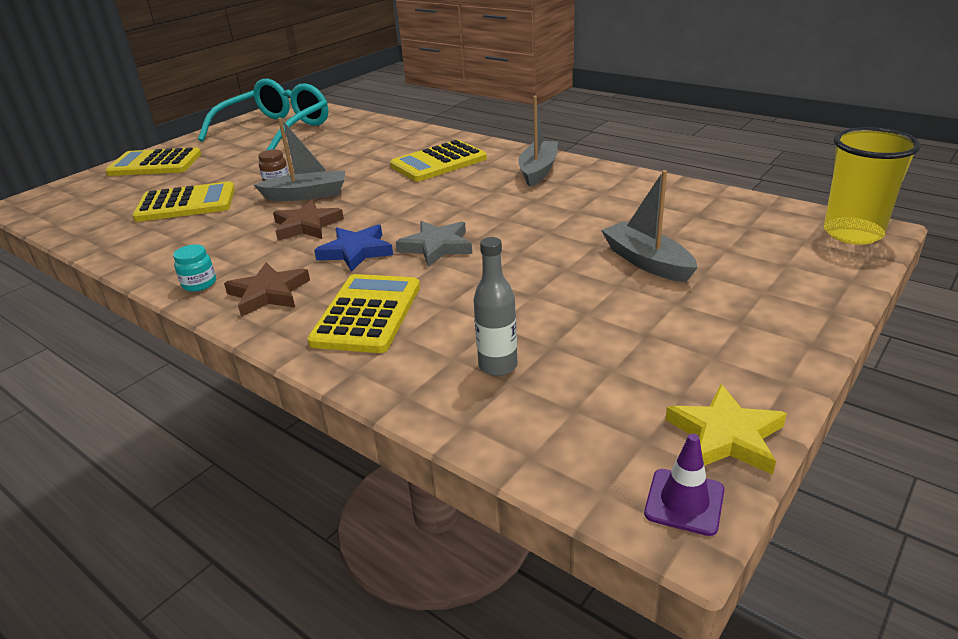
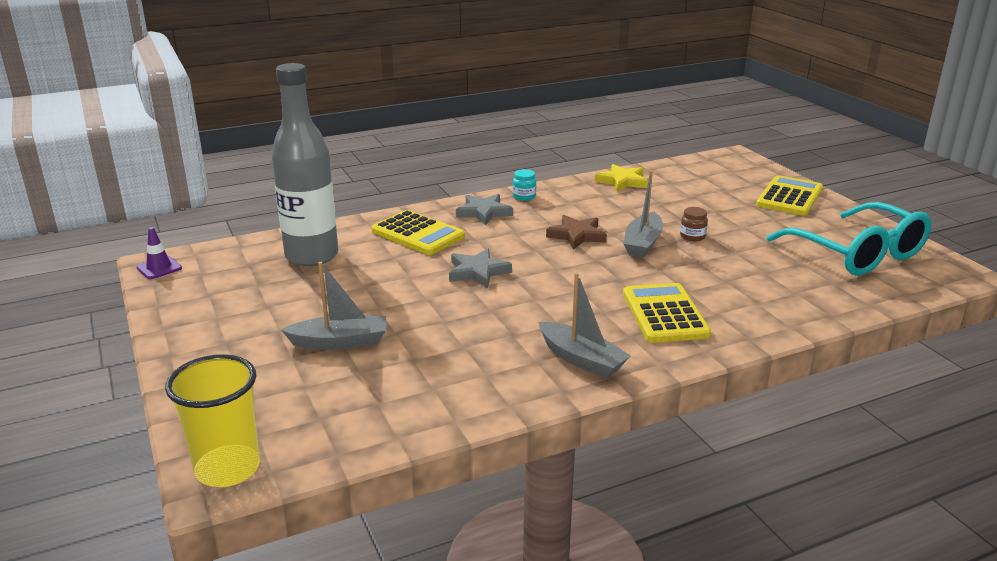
camera: 115 degrees right, 5 degrees down
(186, 203) = (674, 202): yellow calculator -> none
(269, 293) = (483, 212): brown star -> grey star
(356, 251) = (508, 244): blue star -> none
(498, 366) = (312, 256): grey bottle -> grey bottle, size x2.17
(726, 435) = (167, 293): yellow star -> yellow star (622, 181)

